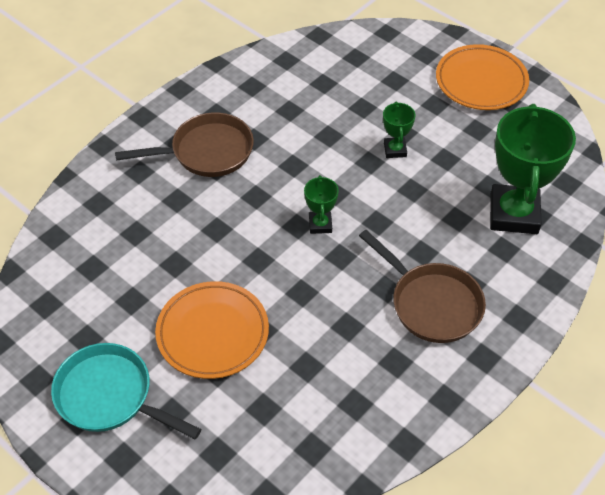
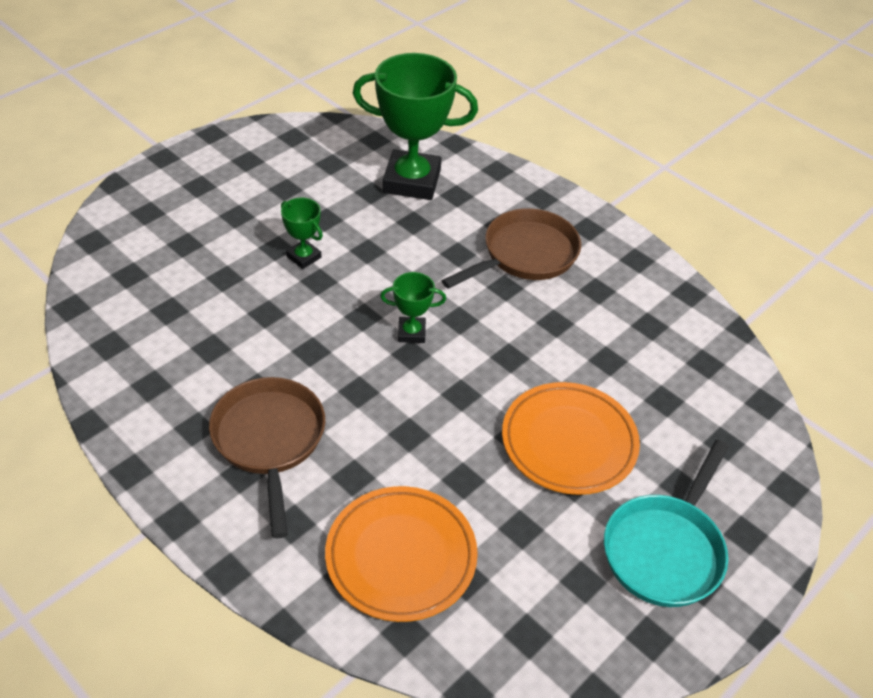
camera: 90 degrees left, 5 degrees down
(395, 150) = (304, 257): green trophy -> green trophy turned 45 degrees clockwise
(481, 82) = (210, 174): orange plate -> orange plate (401, 557)

